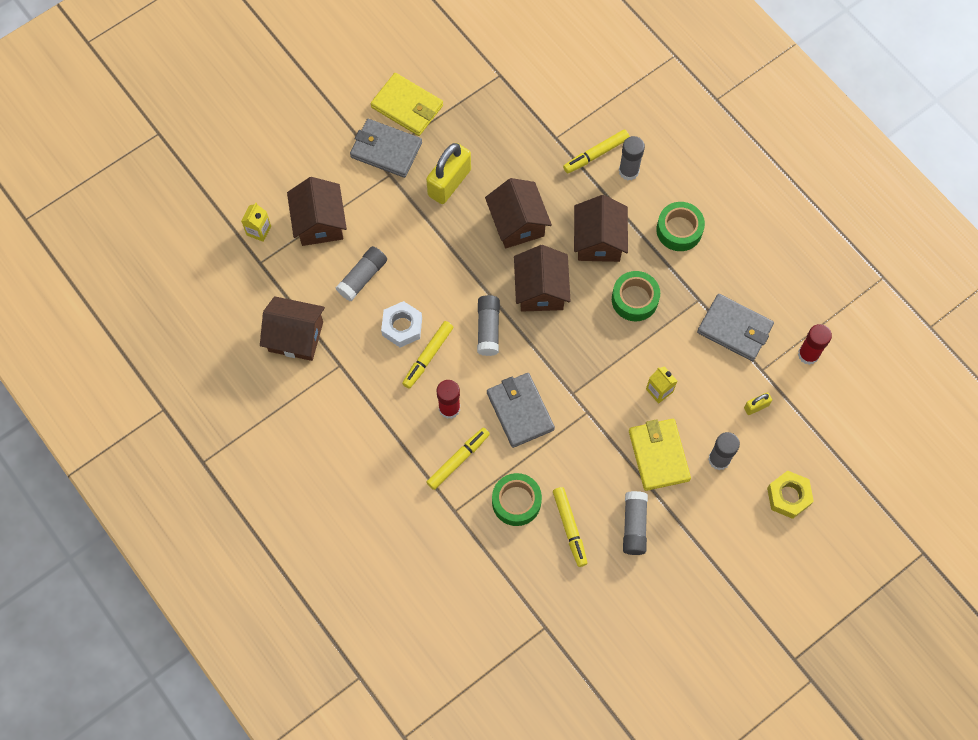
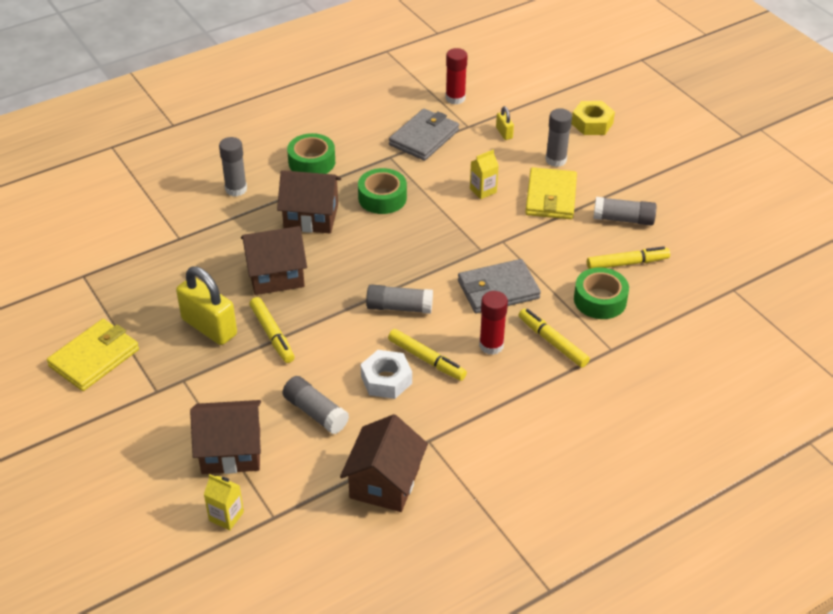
camera: 85 degrees left, 25 degrees down
(386, 150) = (148, 381): grey wallet -> none
(541, 290) = (359, 263): brown house -> none
(596, 154) = (209, 210): yellow marker -> yellow marker (272, 334)
(659, 455) = (550, 197): yellow wallet -> yellow wallet turned 75 degrees counterclockwise

